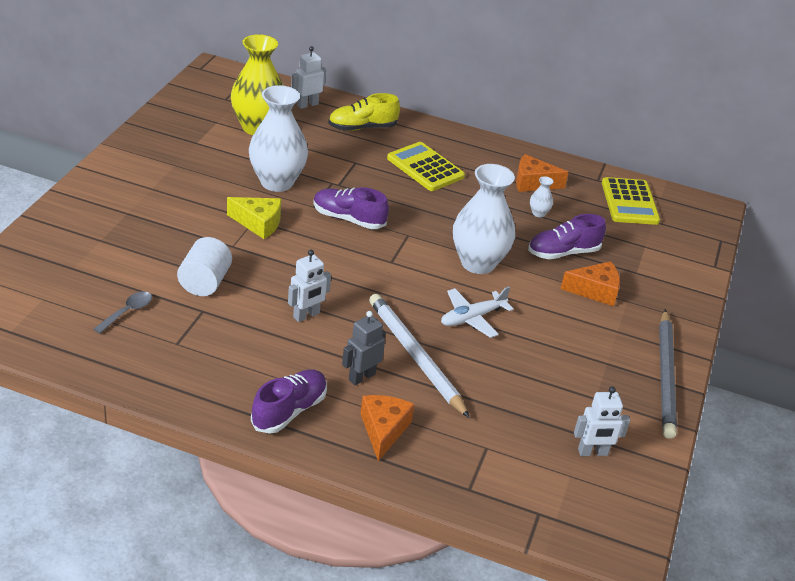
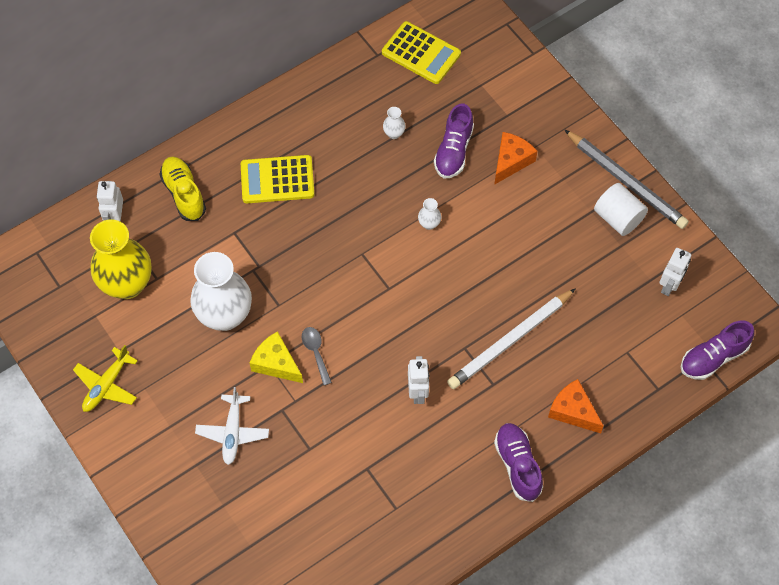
camera: 50 degrees left, 25 degrees up
(127, 312) = (335, 527): grey spoon -> grey spoon (316, 352)
(161, 146) = (106, 385): none -> yellow plane
(205, 282) = (332, 449): white cylinder -> white cylinder (618, 218)
(258, 223) = (276, 363): yellow cheese -> yellow cheese turned 105 degrees counterclockwise
(348, 219) = (313, 287): purple shoe -> purple shoe (713, 357)
(361, 377) = (510, 393): grey robot -> none
(362, 128) = (184, 194): yellow shoe -> yellow shoe turned 135 degrees clockwise
(416, 357) = (510, 341): white pencil -> white pencil turned 45 degrees counterclockwise
(472, 318) = (490, 272): white plane -> white plane (233, 432)
(478, 263) = (429, 224): white vase -> white vase, size x0.40
(533, 183) = (351, 108): orange cheese -> none

